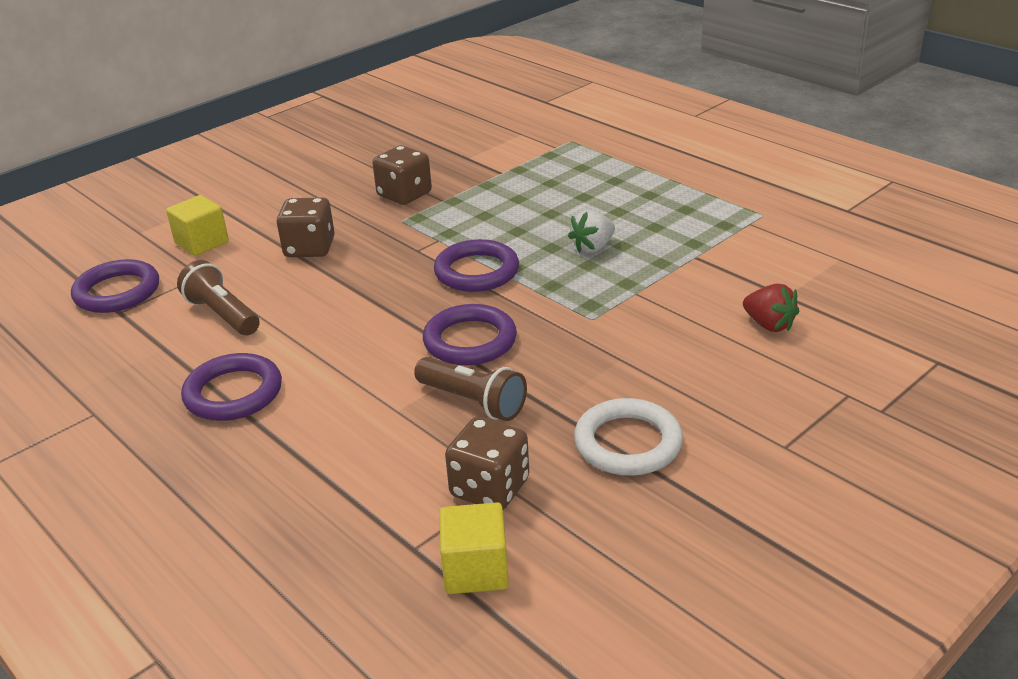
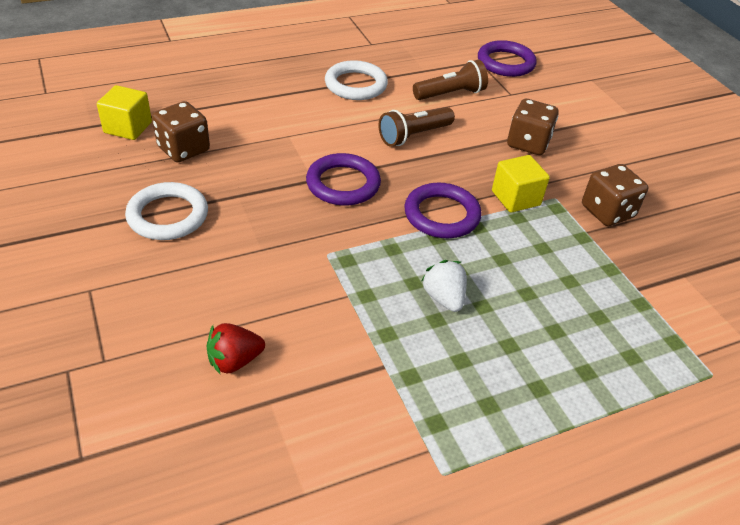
camera: 105 degrees right, 10 degrees up
(202, 243) = (561, 100): yellow cube -> yellow cube (516, 198)
(233, 393) = (356, 85): purple ring -> white ring
(473, 402) = (270, 165): brown flashlight -> brown flashlight (413, 136)

